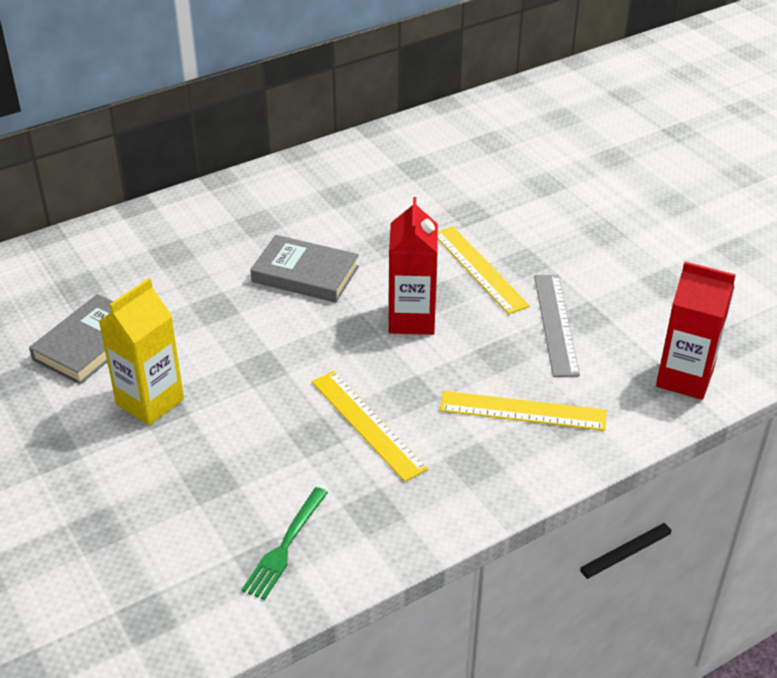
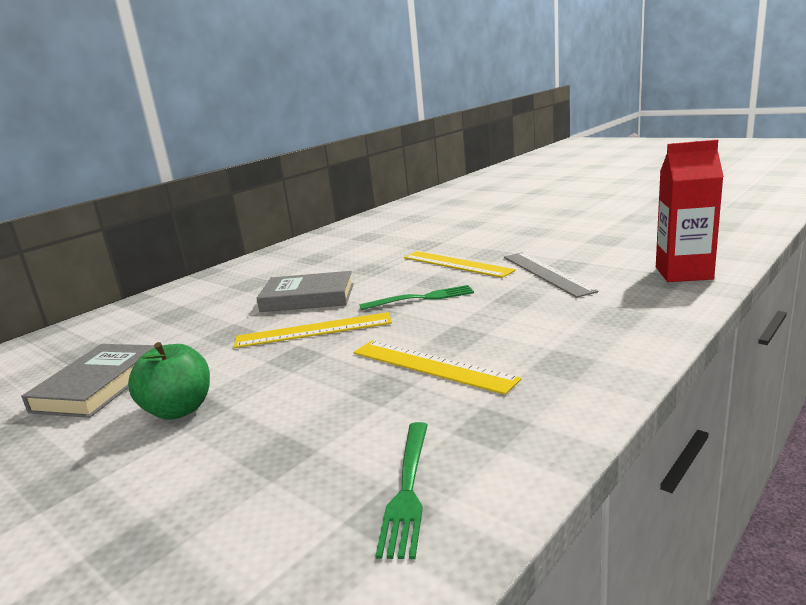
camera: 15 degrees left, 20 degrees down
(150, 402) = (179, 410): yellow carton -> green apple
(412, 319) = (422, 298): red carton -> green fork
(522, 411) = (572, 321): yellow ruler -> yellow ruler (313, 330)

